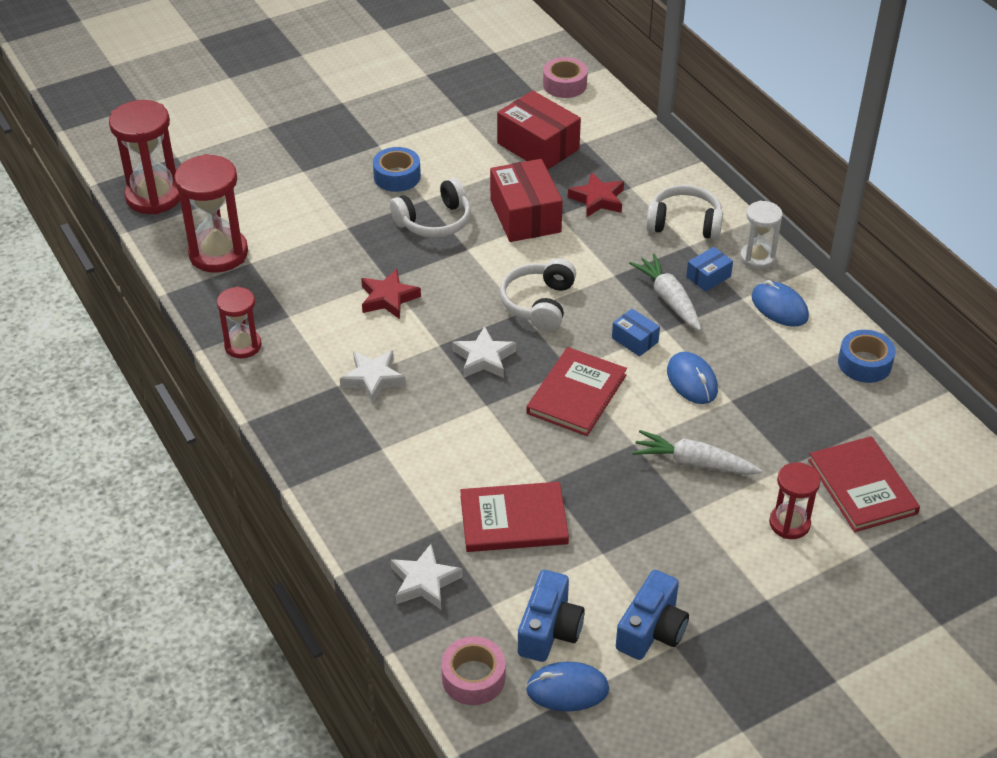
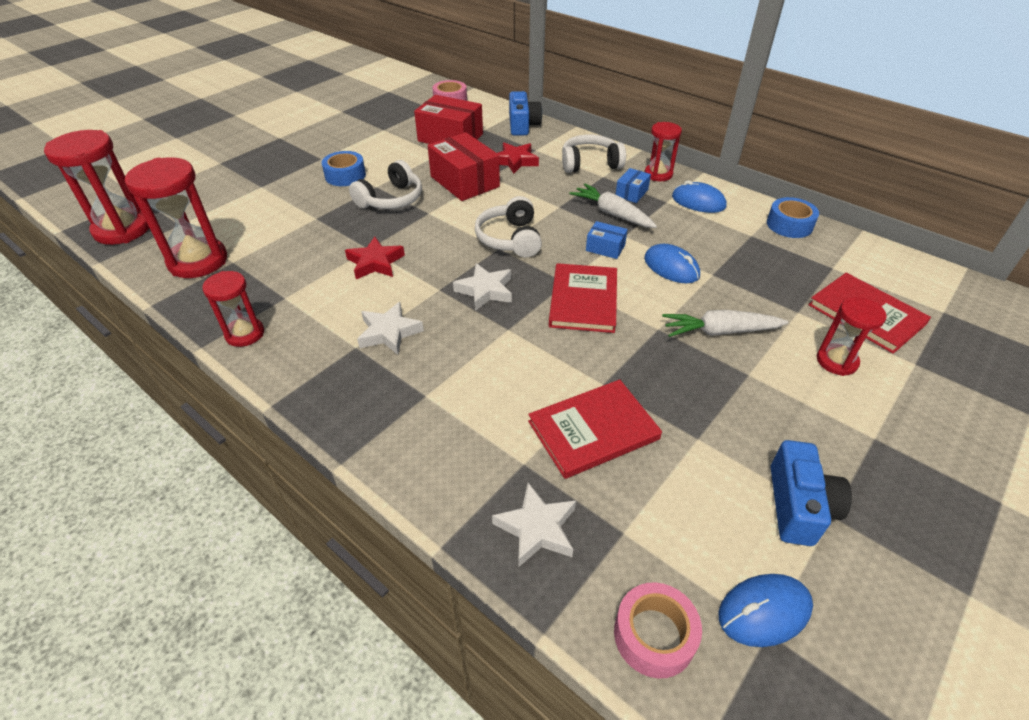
camera: 20 degrees left, 0 degrees up
(549, 630) = (699, 541): blue camera -> blue camera (522, 125)
(757, 258) = (658, 174): white hourglass -> red hourglass

